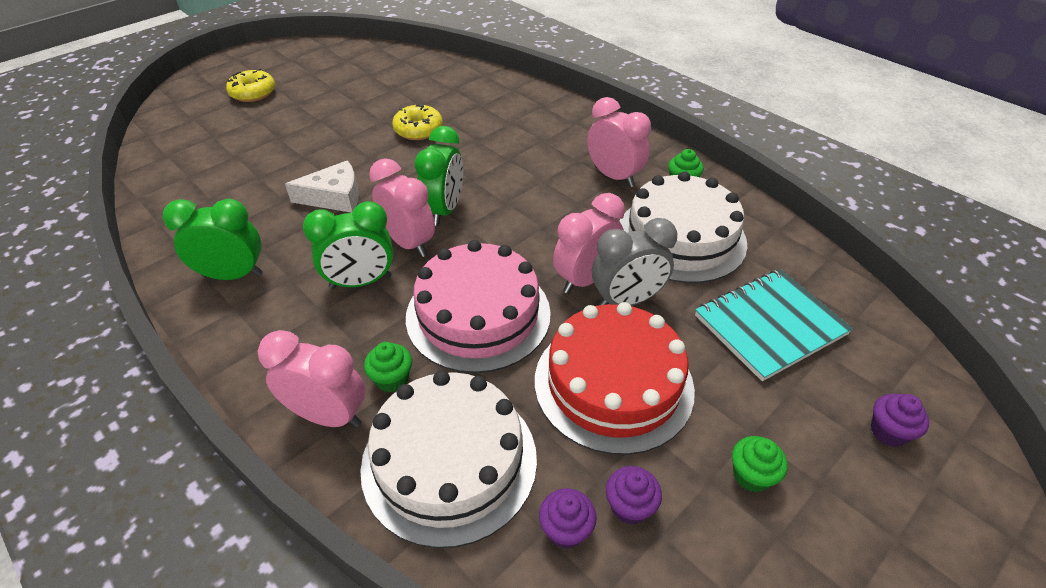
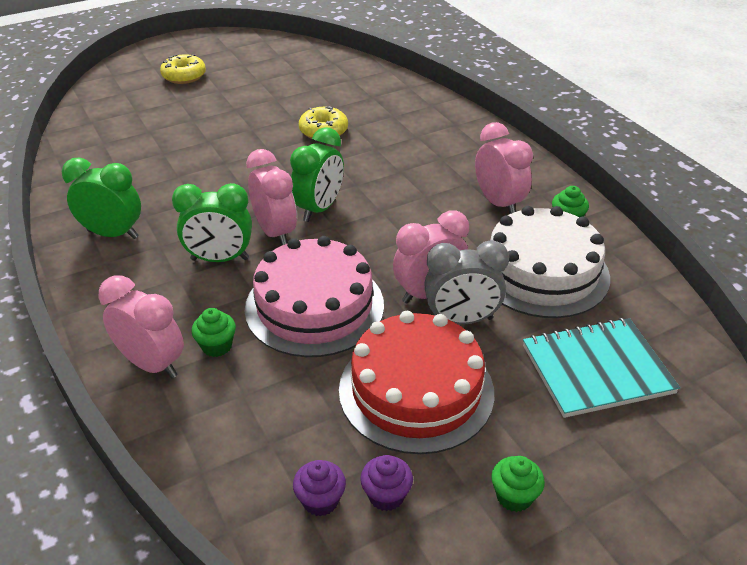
camera: 15 degrees right, 5 degrees down
(334, 197) = (223, 181): white cheese -> none
(449, 461) = (241, 423): white cake -> none
(888, 432) = (674, 490): purple cupcake -> none

